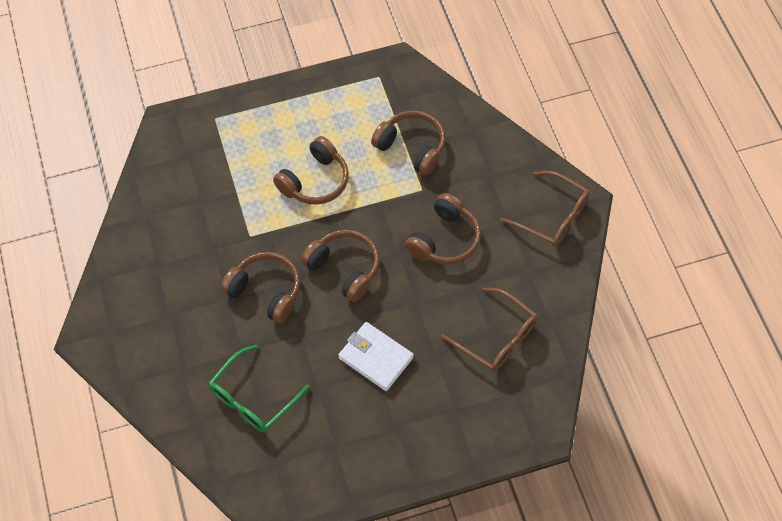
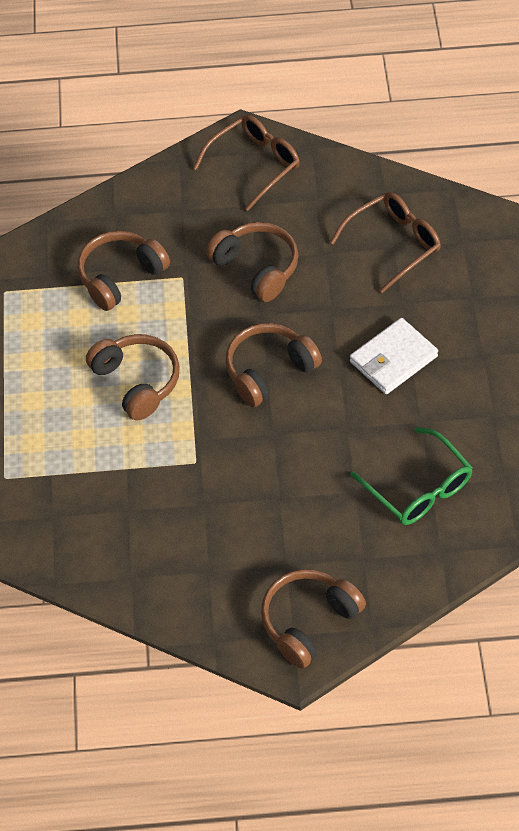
camera: 75 degrees left, 5 degrees down
(266, 291) = (279, 455): brown headphones -> brown headphones (308, 621)

